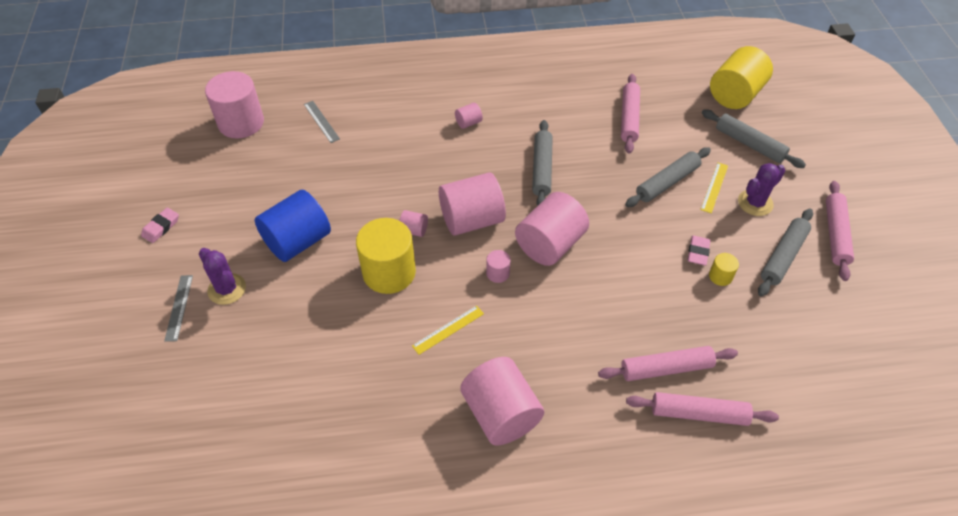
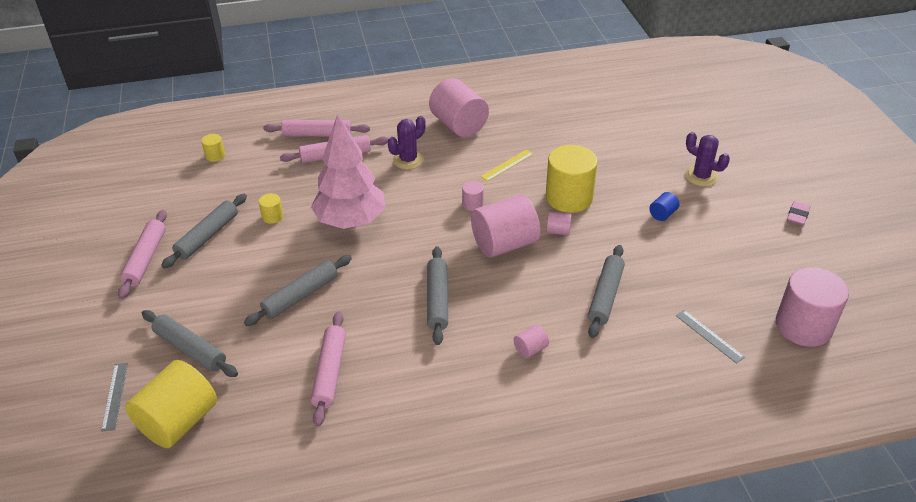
camera: 175 degrees right, 10 degrees down
(179, 307) = (731, 162): grey ruler -> grey ruler (115, 396)
(297, 241) = (662, 214): blue cylinder -> blue cylinder, size x0.44
(392, 160) = (605, 296): none -> grey rolling pin
(550, 244) = (426, 229): pink cylinder -> none
(632, 262) = (351, 221): none -> pink tree
(698, 252) = (287, 233): pink eraser -> none
(714, 187) = (250, 295): yellow ruler -> none
(755, 203) = (213, 282): purple cactus -> purple cactus (408, 160)
(827, 384) = (215, 155): none -> yellow cylinder

